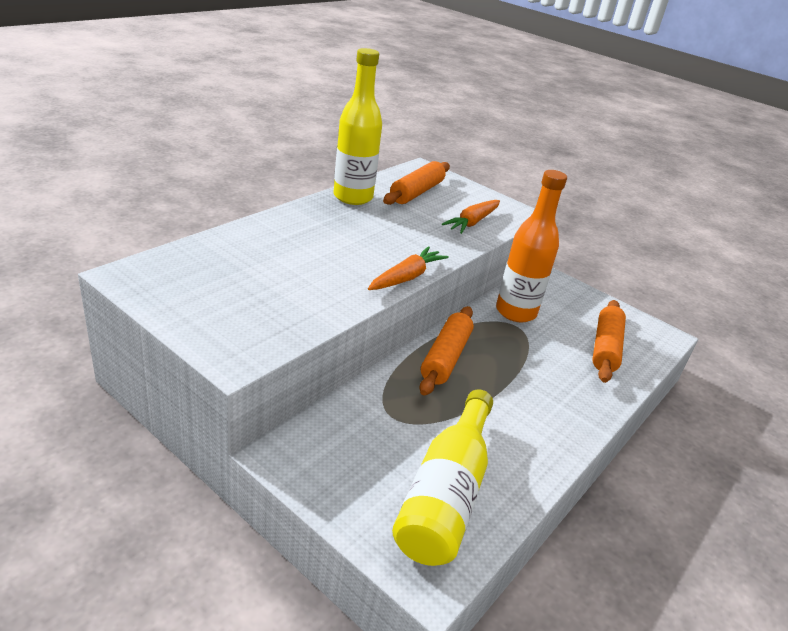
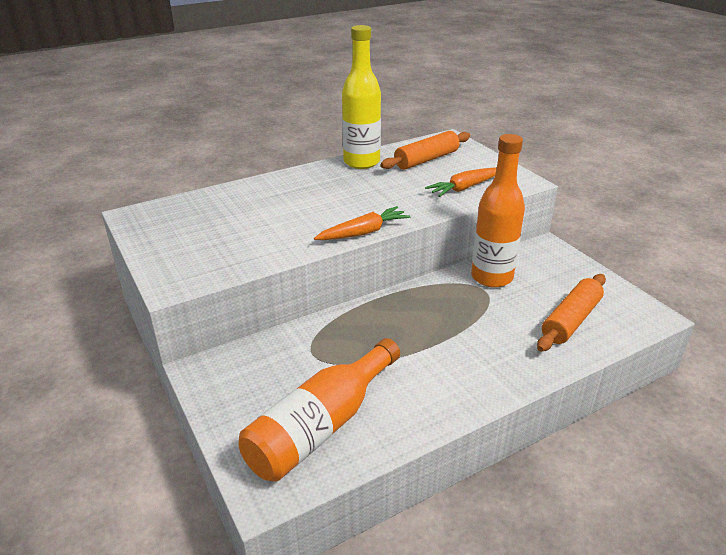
camera: 25 degrees right, 0 degrees up
(445, 358) = (394, 311): orange rolling pin -> none
(446, 494) = (321, 426): yellow bottle -> orange bottle

